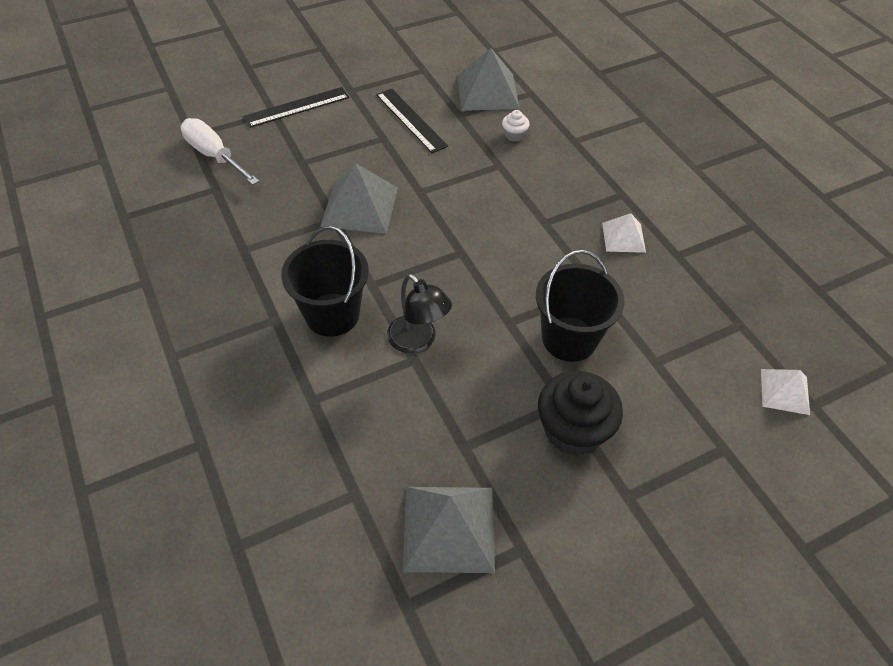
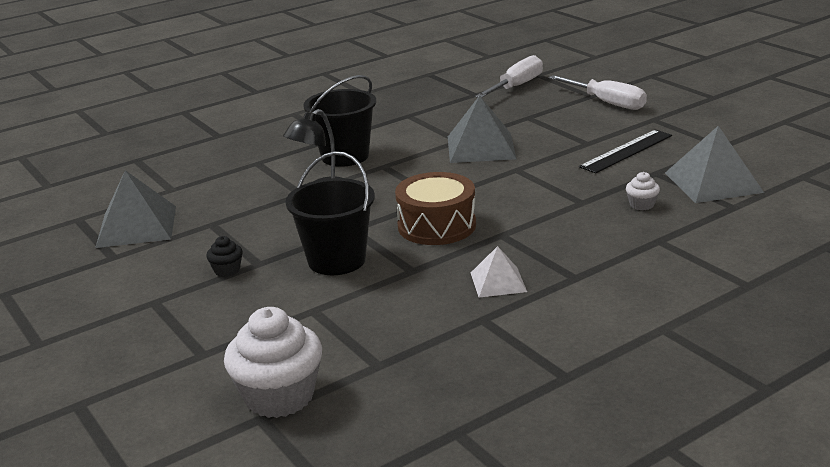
camera: 85 degrees right, 25 degrees down
(297, 107) = (606, 102): black ruler -> white screwdriver
(518, 261) = (437, 225): none -> brown drum
(573, 430) = (227, 270): black cupcake -> black cupcake, size x0.45
(785, 391) = (279, 396): white pyramid -> white cupcake

